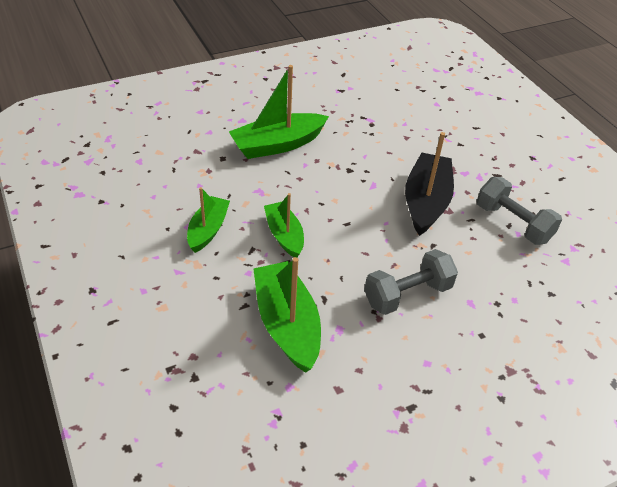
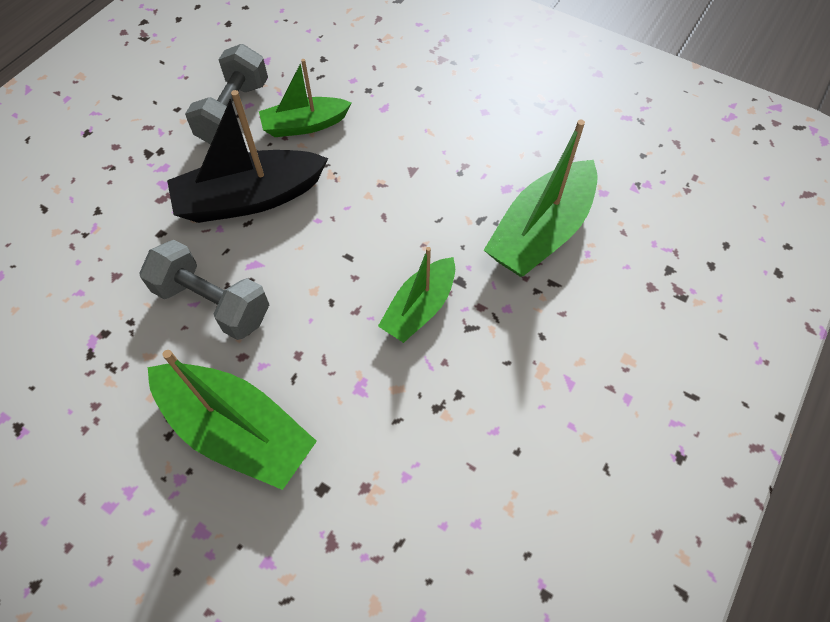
camera: 120 degrees left, 15 degrees up
(208, 230) = (479, 399): green boat -> green boat (305, 125)
(407, 294) = (414, 156): grey dumbbell -> grey dumbbell (213, 303)

